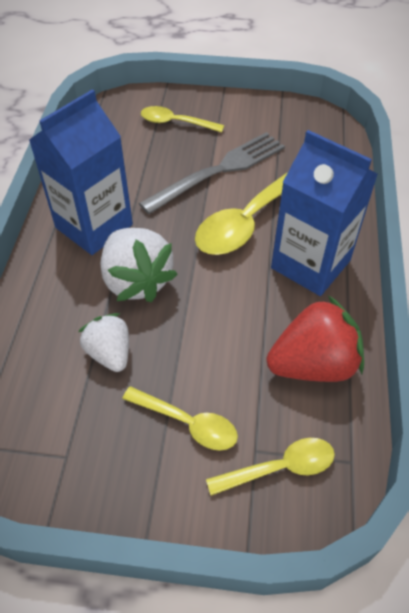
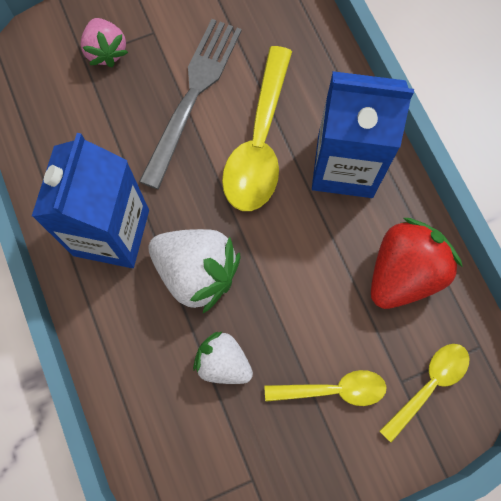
camera: 30 degrees left, 20 degrees up
(176, 123) = (106, 51): yellow spoon -> pink strawberry

